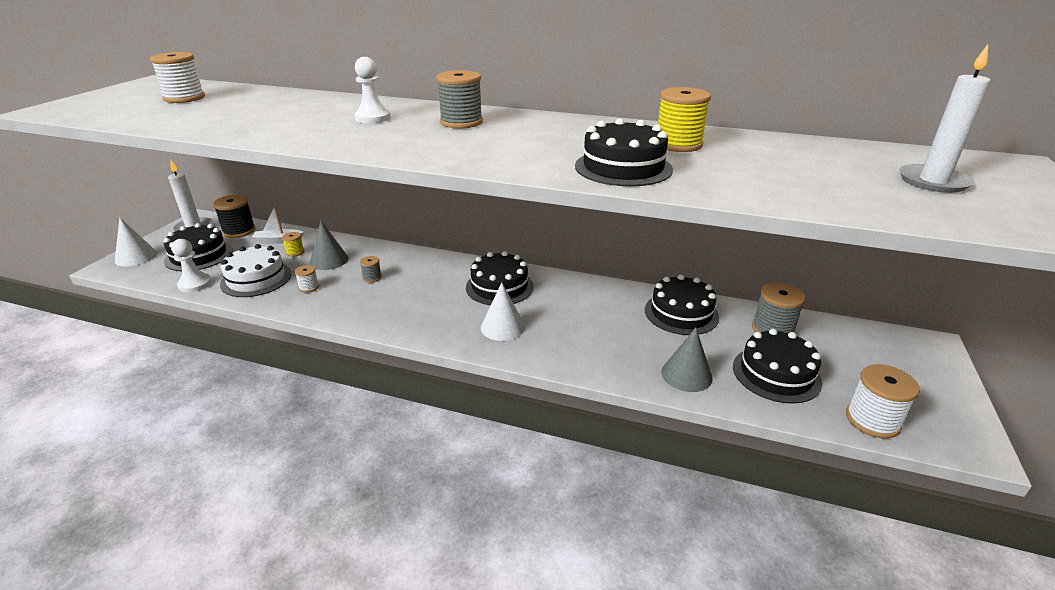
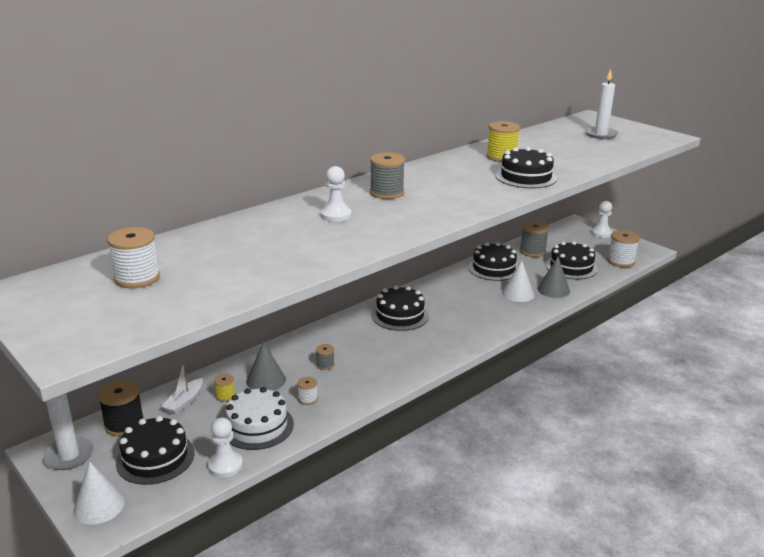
camera: 60 degrees left, 5 degrees down
(503, 327) = (454, 329): white cone -> white cone (518, 294)
(938, 376) = (601, 233): none -> white pawn

